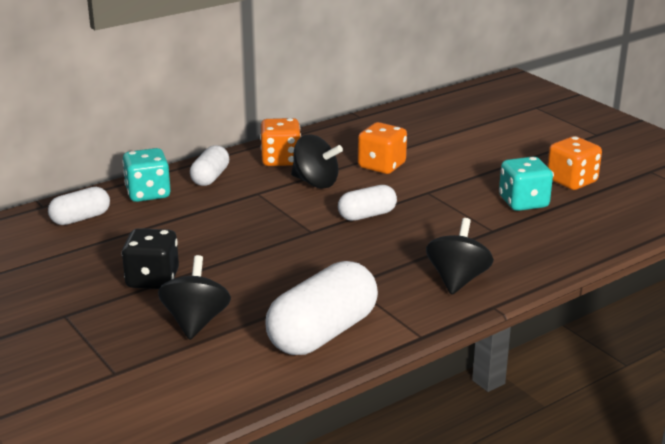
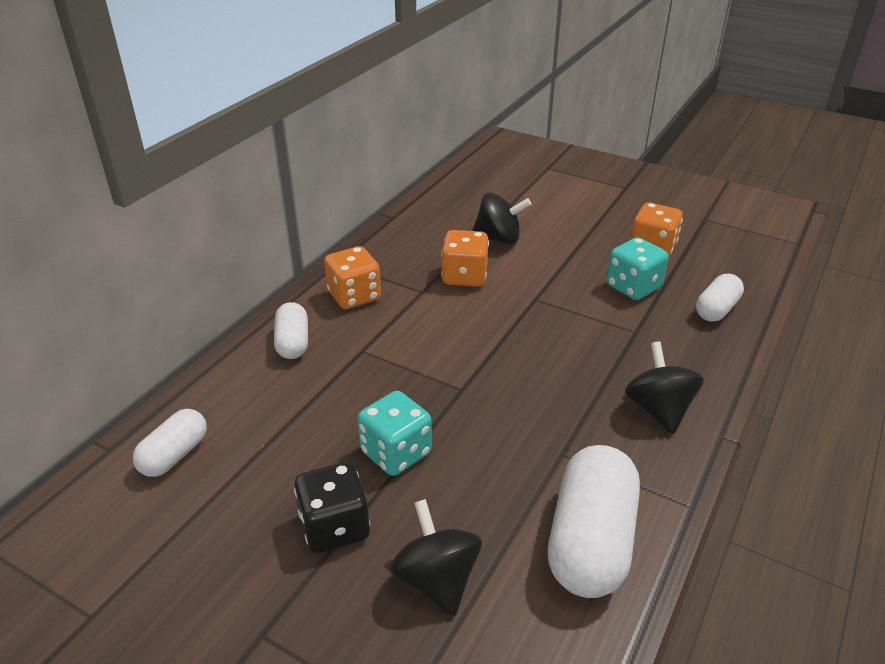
camera: 25 degrees left, 10 degrees up
(148, 193) = (235, 388): turquoise dice -> turquoise dice (396, 453)
(315, 182) = (414, 317): black spinning top -> black spinning top (498, 239)
(367, 215) = (502, 348): white capsule -> white capsule (716, 309)

